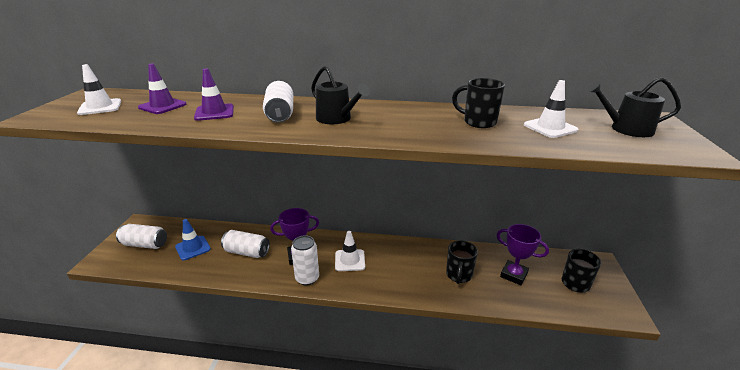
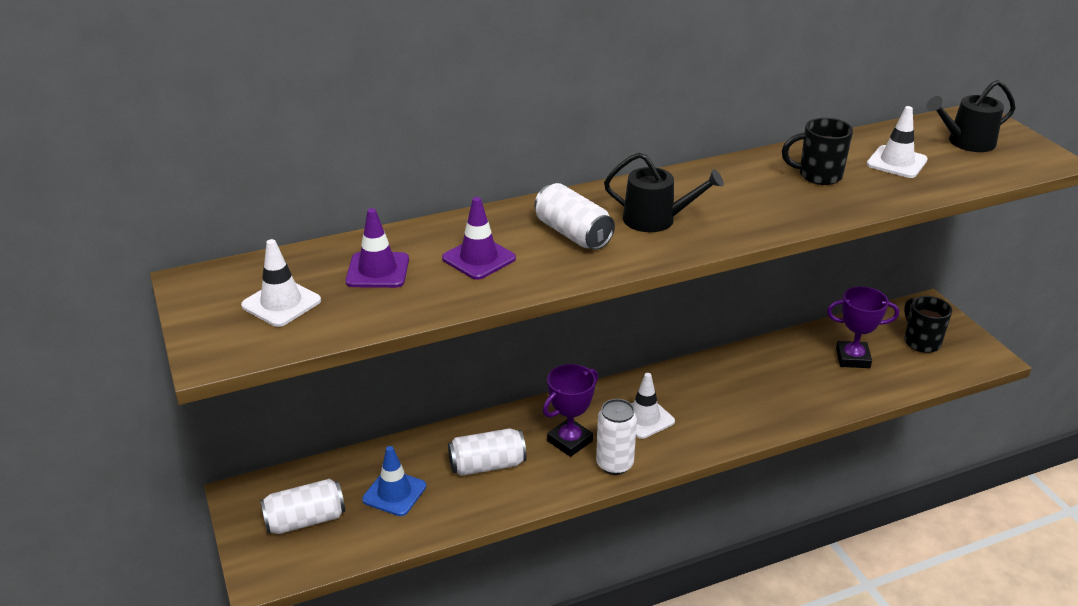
camera: 30 degrees left, 5 degrees up
(458, 275) = (794, 384): black mug -> none

